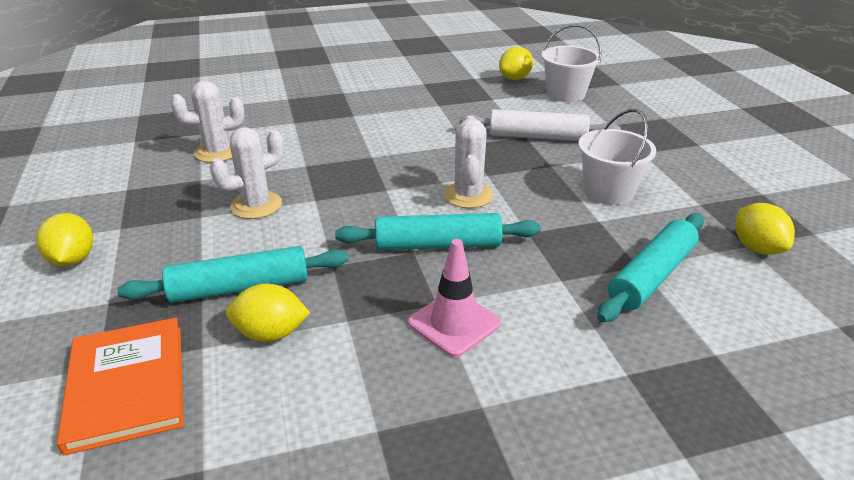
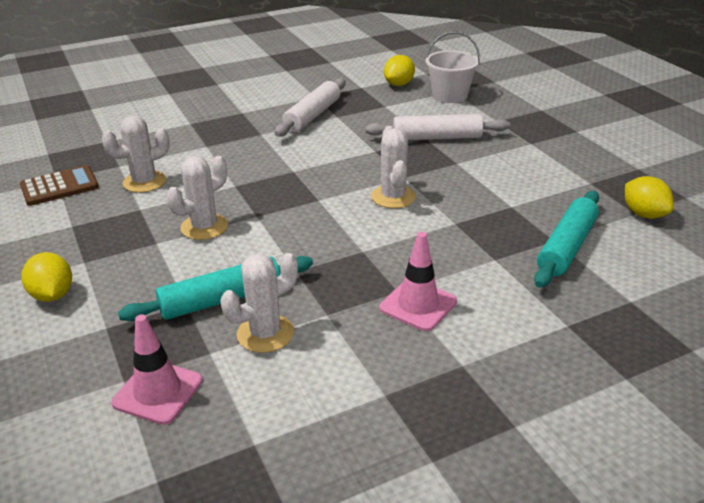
camera: 10 degrees left, 0 degrees up
(127, 386) = (158, 392): orange book -> pink traffic cone
(134, 148) = (59, 187): none -> brown calculator
(270, 333) = (265, 333): yellow lemon -> white cactus
(413, 102) = (313, 116): none -> white rolling pin
(438, 245) = (382, 243): turquoise rolling pin -> none
(608, 191) = (512, 180): white bucket -> none

